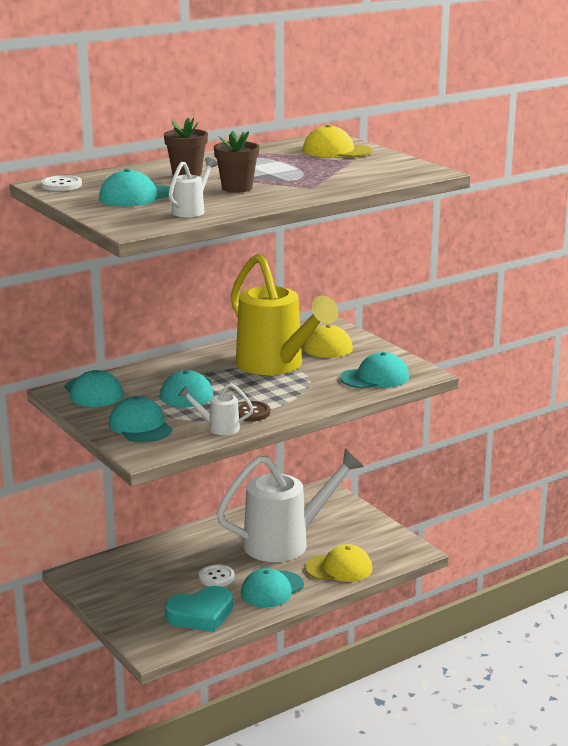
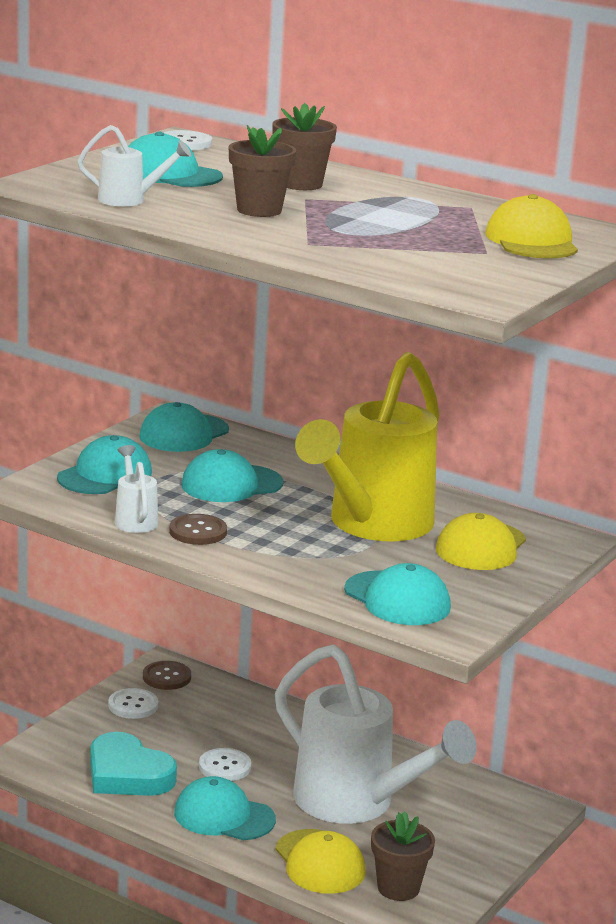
camera: 65 degrees right, 0 degrees up
(90, 575) = (166, 677): none -> brown button
(116, 595) = (133, 705): none -> white button
(377, 550) = (398, 888): none -> brown flower pot

